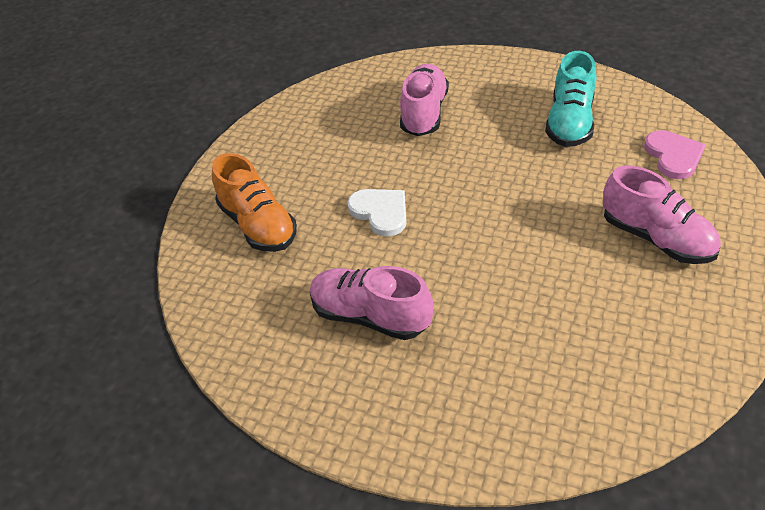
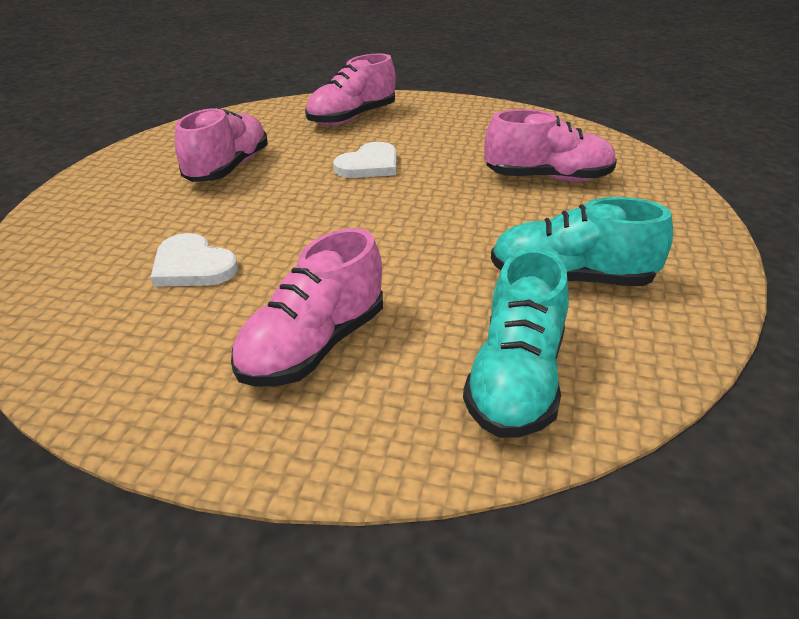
camera: 80 degrees right, 10 degrees down
(258, 225) = (352, 118): orange shoe -> pink shoe
(561, 316) = (192, 266): none -> white heart
(673, 156) = (516, 380): pink heart -> turquoise shoe

